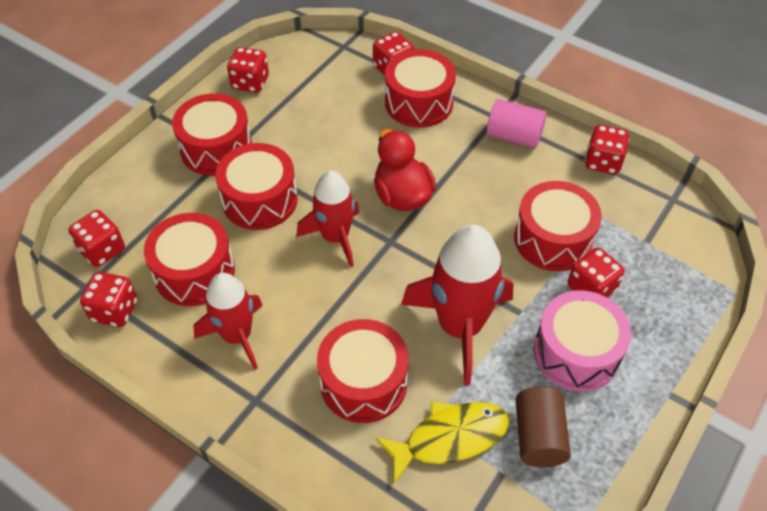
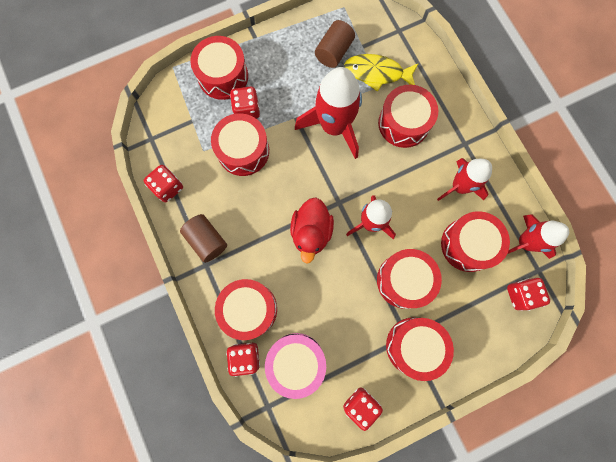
camera: 150 degrees left, 25 degrees up
(115, 310) = (525, 242): red dice -> red rocket
(514, 136) = (207, 240): pink cylinder -> brown cylinder
(576, 353) = (284, 80): pink drum -> pink drum (296, 362)
(661, 314) = (223, 76): none -> red drum

